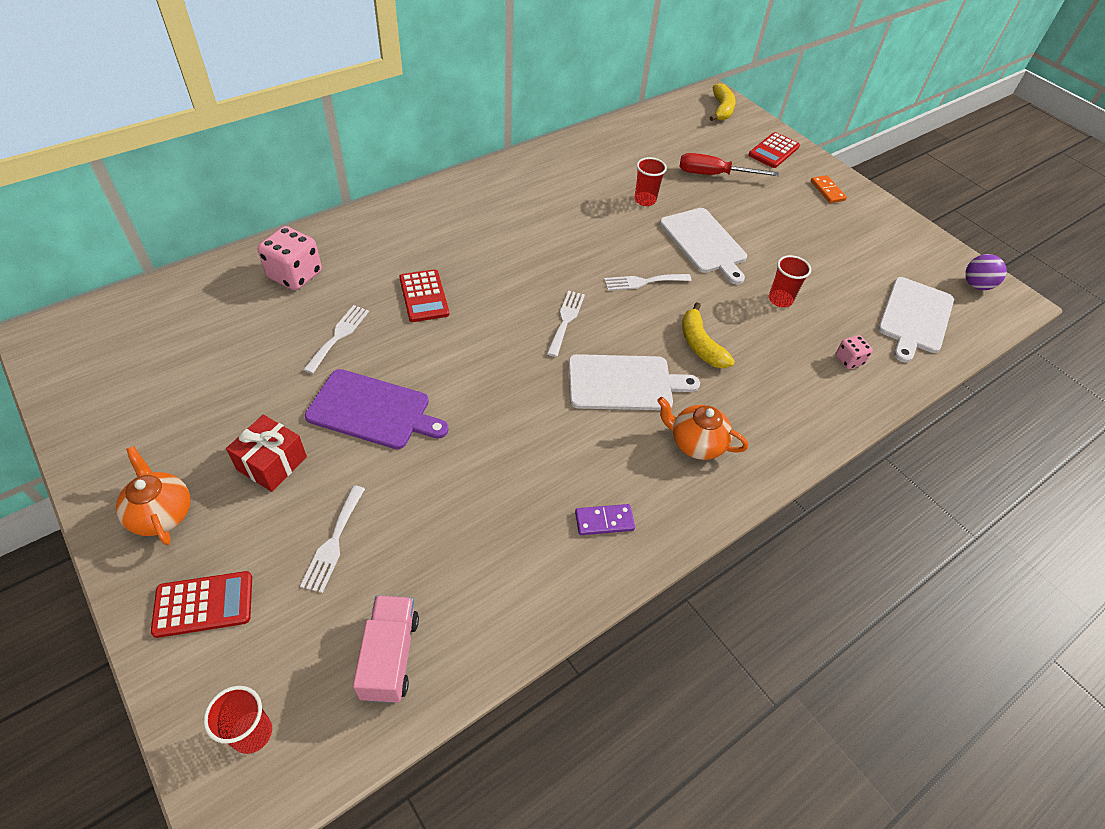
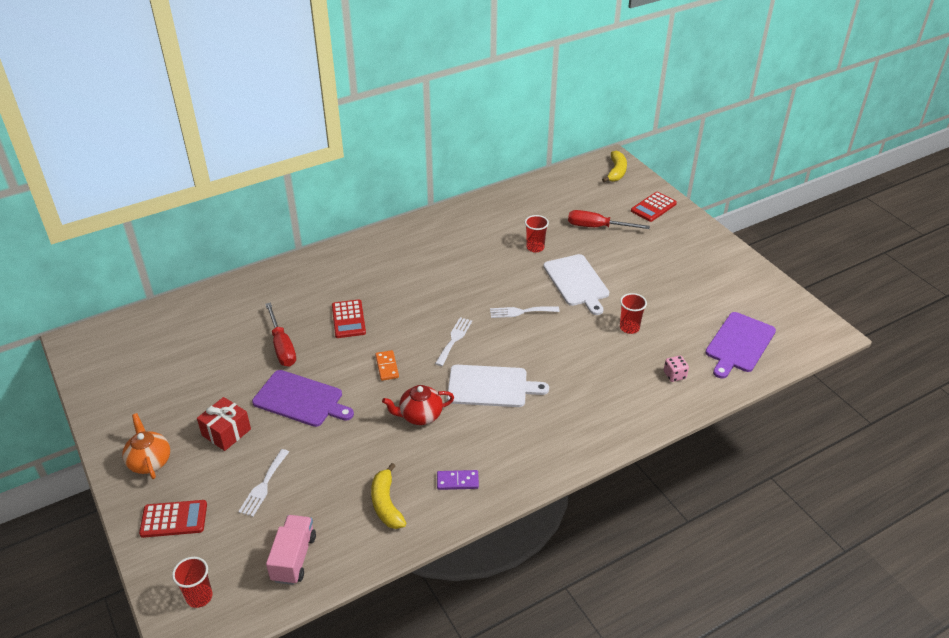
camera: 10 degrees right, 10 degrees down
(295, 275) = (254, 302): pink dice -> none
(339, 336) = (282, 346): white fork -> red screwdriver
(538, 427) = (420, 415): none -> red teapot
(696, 443) = (537, 431): orange teapot -> none
(700, 345) = (556, 360): yellow banana -> yellow banana (386, 504)
(827, 191) = (692, 241): orange domino -> orange domino (387, 367)
(914, 317) = (739, 344): white cutting board -> purple cutting board
(976, 285) = (800, 320): purple ball -> none

